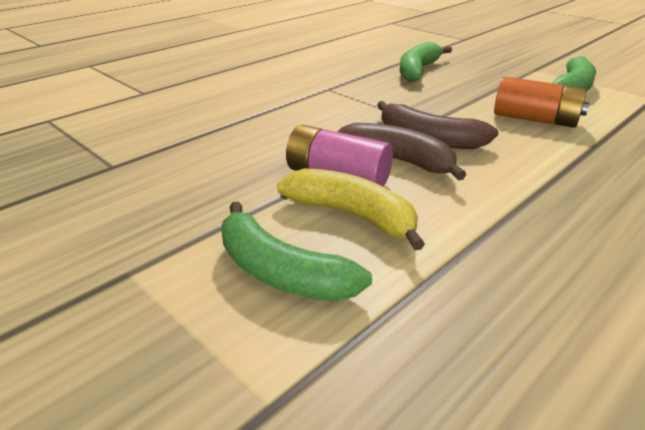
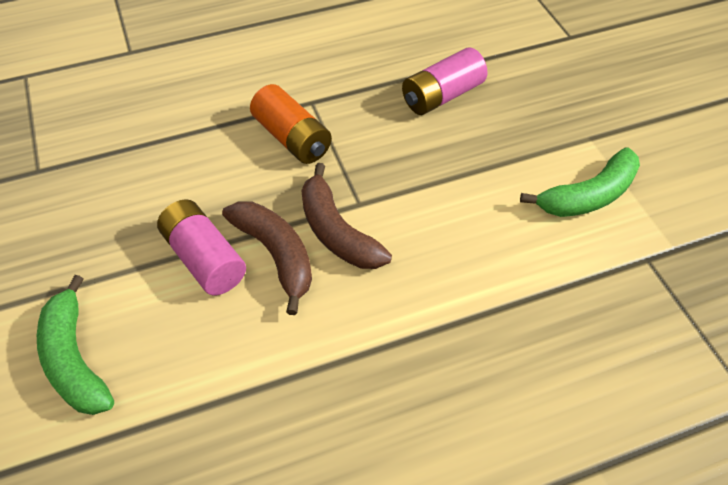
camera: 25 degrees right, 20 degrees up
(353, 215) = (176, 317): yellow banana -> none
(418, 70) = (442, 96): green banana -> pink battery
(535, 119) = (481, 239): orange battery -> orange battery (292, 138)

